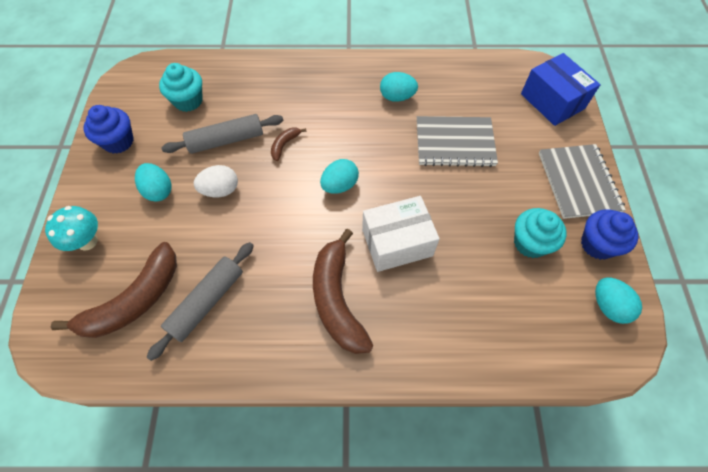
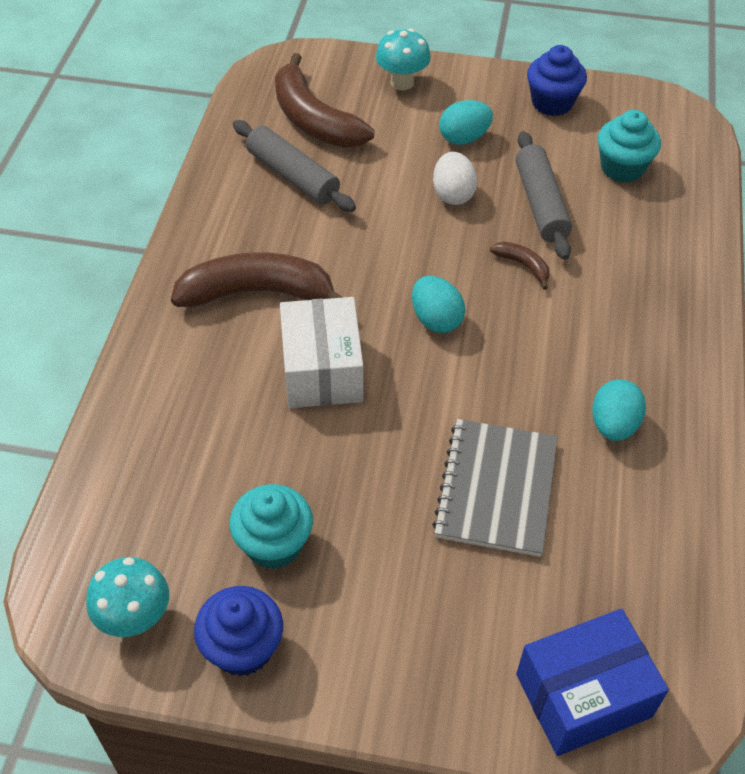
camera: 100 degrees right, 10 degrees down
(578, 182) = (374, 667): grey notebook -> none
(608, 306) = (135, 619): turquoise egg -> turquoise mushroom

